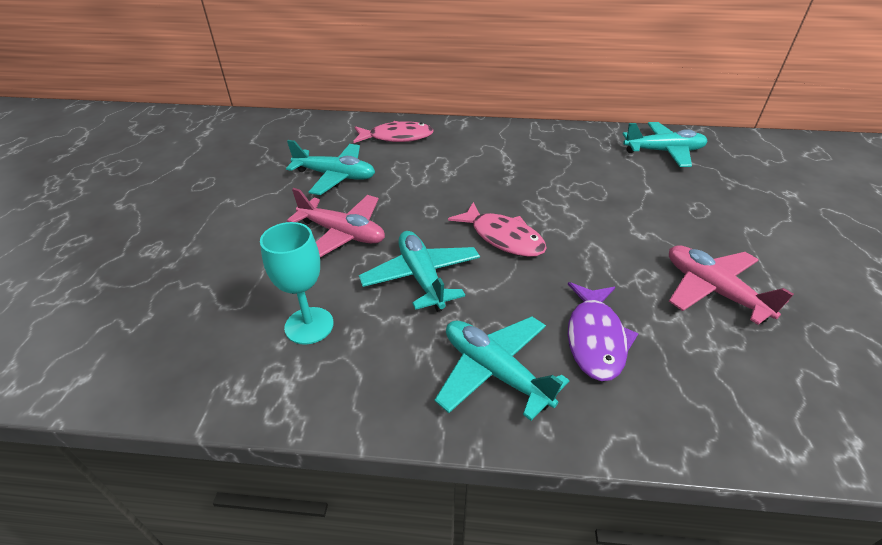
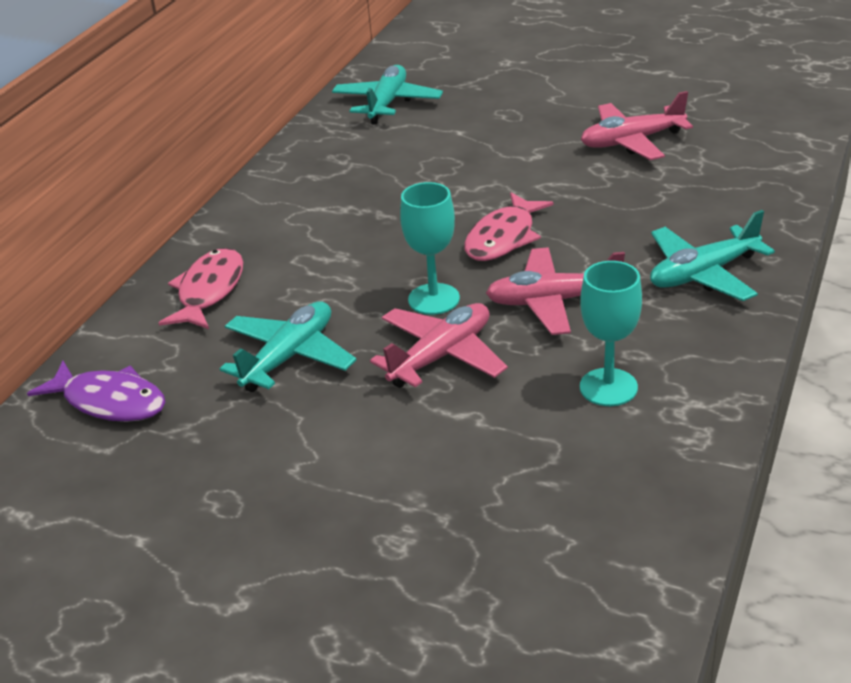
camera: 70 degrees left, 5 degrees down
(409, 219) = (434, 299): none -> turquoise goblet
(421, 277) = (552, 301): turquoise plane -> pink plane
(503, 237) = (503, 238): pink fish -> pink fish turned 150 degrees clockwise
(595, 338) = (675, 213): purple fish -> purple fish (109, 401)

